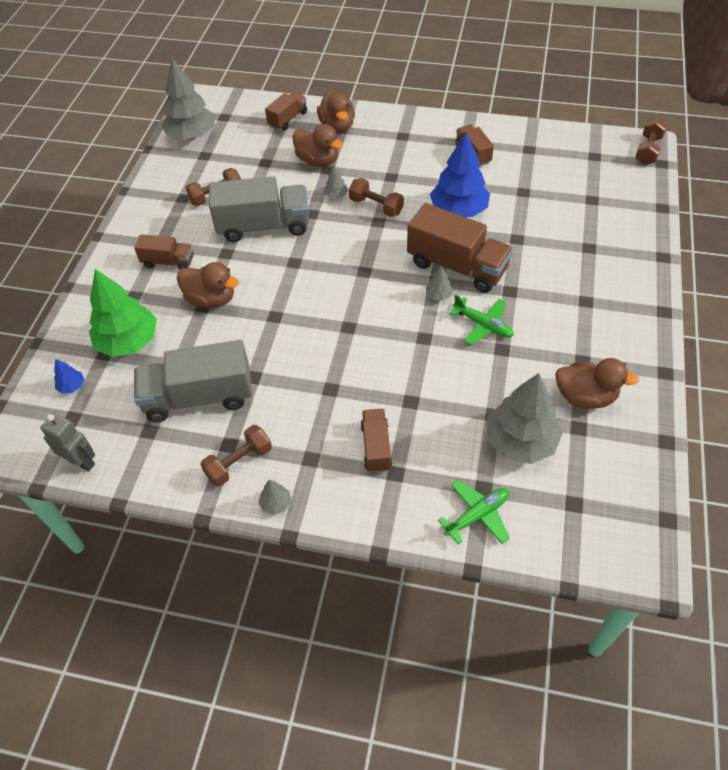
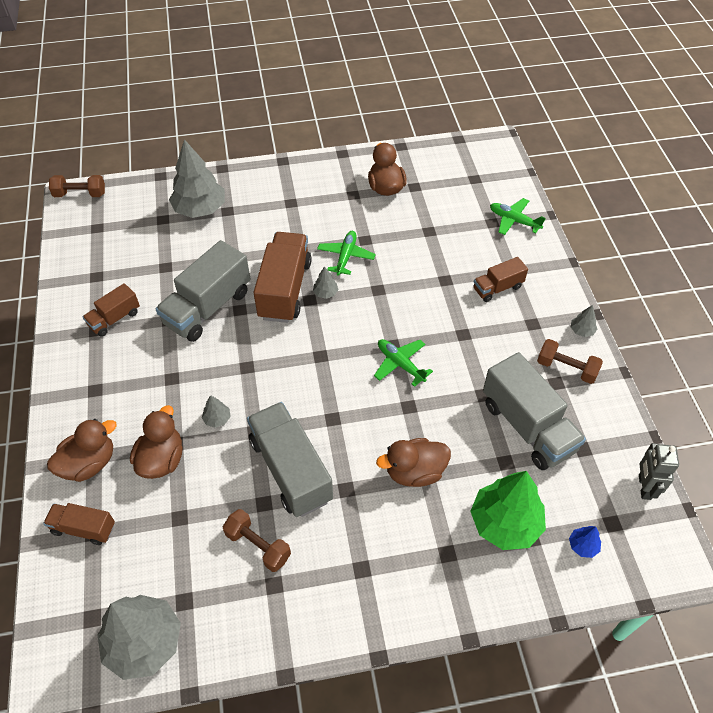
camera: 115 degrees left, 0 degrees up
(168, 262) = (384, 543): brown truck -> none
(211, 299) = (414, 472): brown duck -> brown duck turned 105 degrees counterclockwise
(323, 325) = (400, 364): none -> green plane
(376, 206) = (224, 376): brown dumbbell -> none
(459, 210) = (208, 307): blue tree -> grey truck
(520, 441) = (443, 212): grey tree -> grey tree (200, 209)

